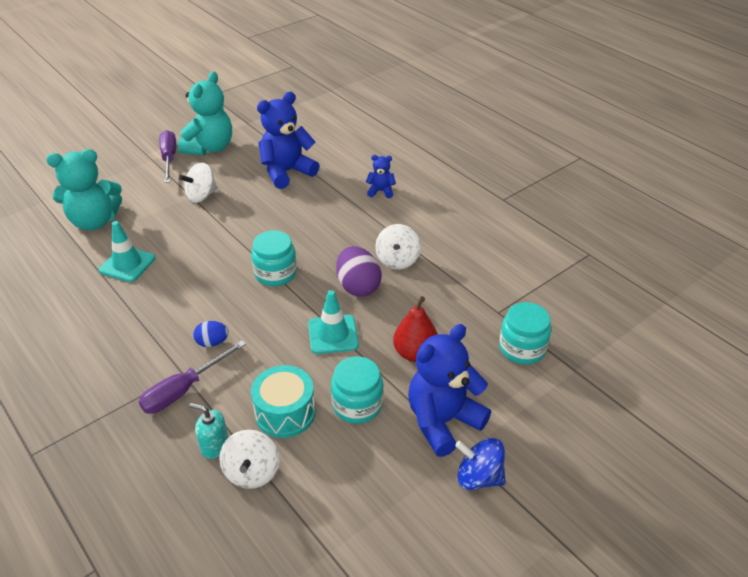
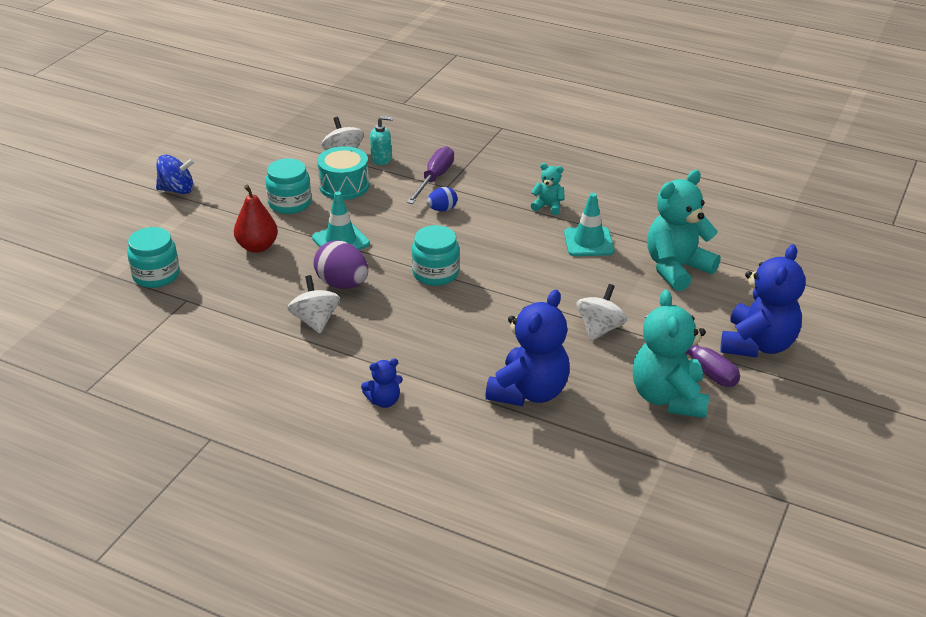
camera: 155 degrees right, 5 degrees down
(116, 313) = (548, 206): none -> turquoise teddy bear
(442, 421) = (215, 211): blue teddy bear -> blue teddy bear (757, 344)

